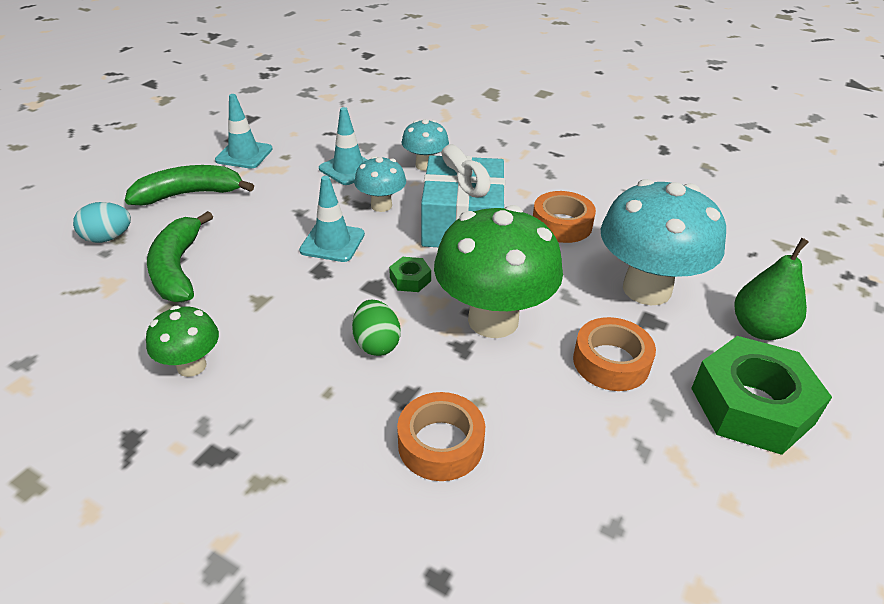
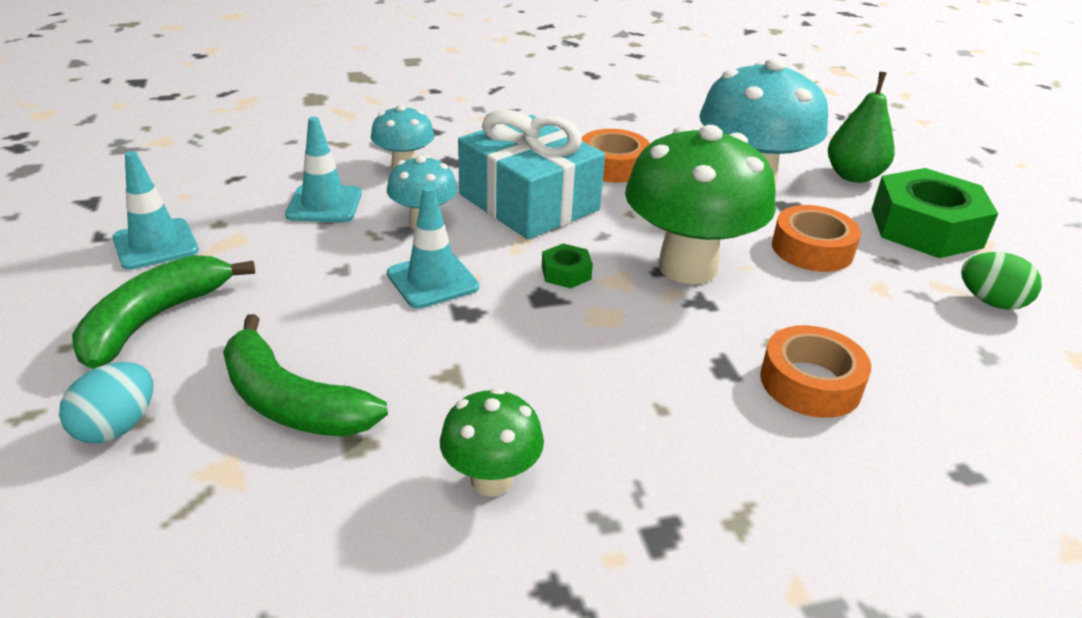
camera: 45 degrees left, 5 degrees down
(376, 344) = (631, 342): green egg -> green egg (991, 302)

